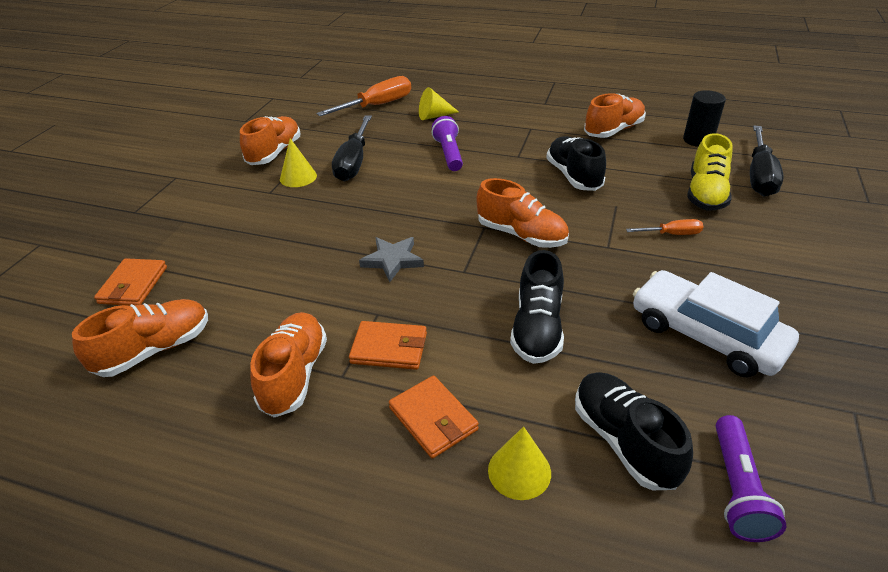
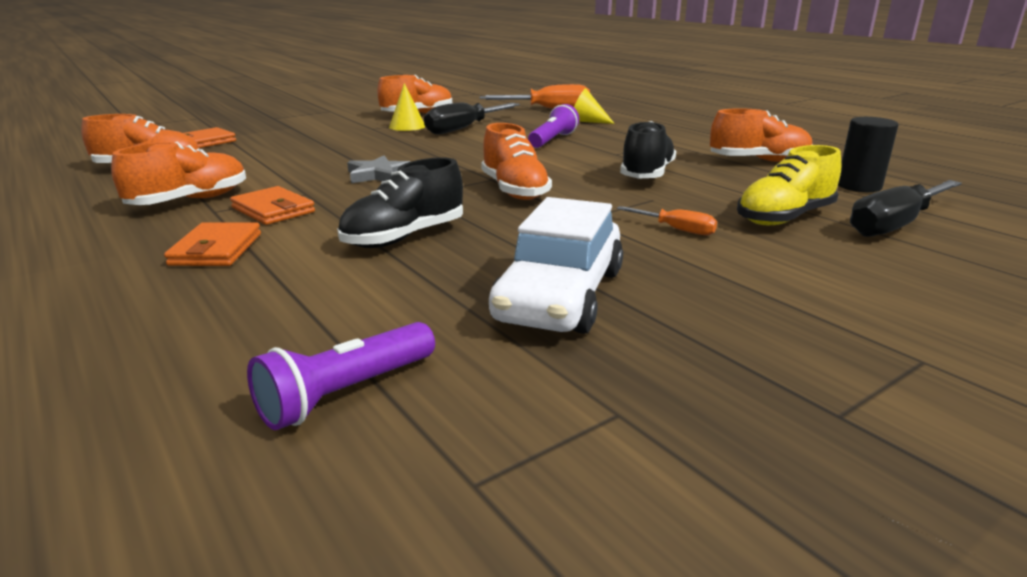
camera: 35 degrees right, 15 degrees down
(519, 471) = (204, 297): yellow cone -> none
(624, 441) = (320, 319): black shoe -> none
(706, 335) = (559, 295): white car -> white car turned 150 degrees counterclockwise

